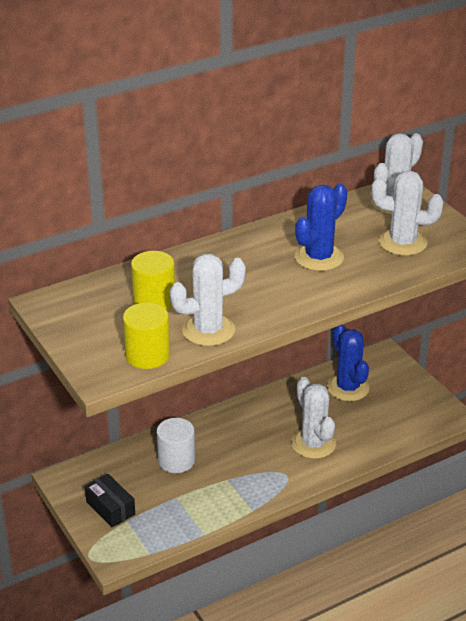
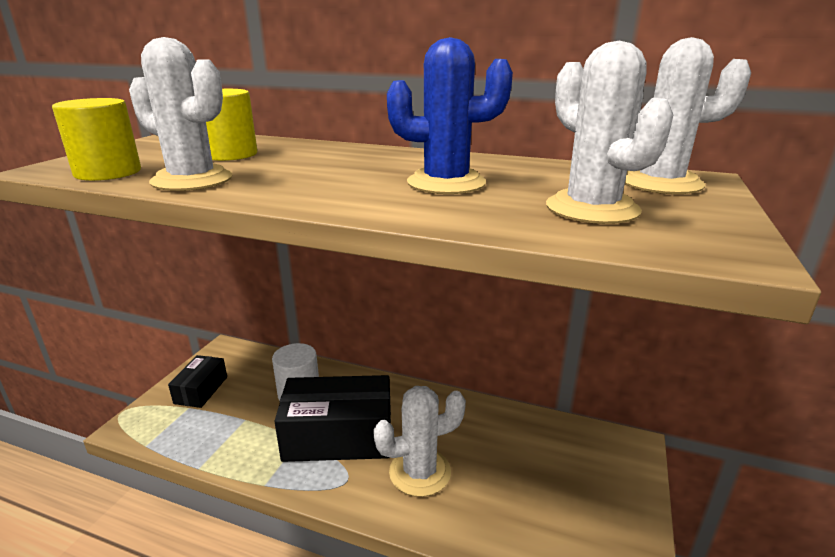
camera: 50 degrees right, 10 degrees down
(244, 461) = (338, 436): none -> black box
(313, 444) = (420, 472): white cactus -> white cactus turned 45 degrees clockwise
(348, 388) = (540, 447): blue cactus -> none

